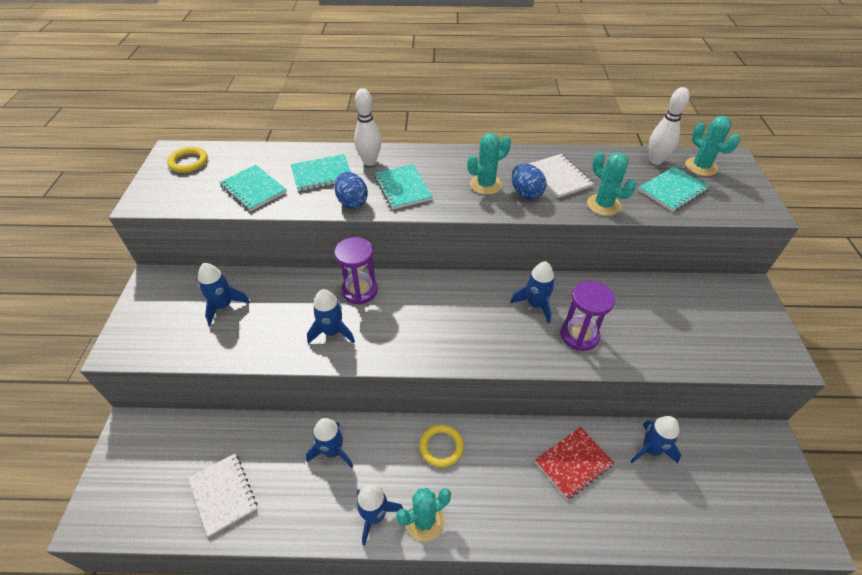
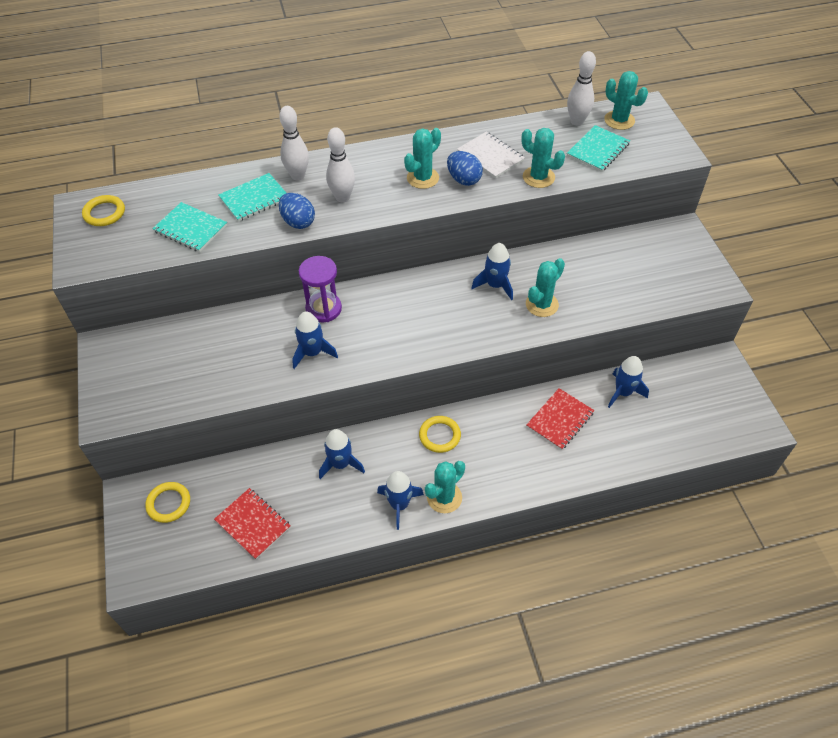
camera: 15 degrees left, 5 degrees up
(157, 448) = (169, 503): none -> yellow ring
(223, 306) = (193, 353): blue rocket -> none
(223, 494) = (253, 524): white notebook -> red notebook
(402, 188) = (342, 197): turquoise notebook -> white bowling pin
(579, 335) = (542, 304): purple hourglass -> turquoise cactus

